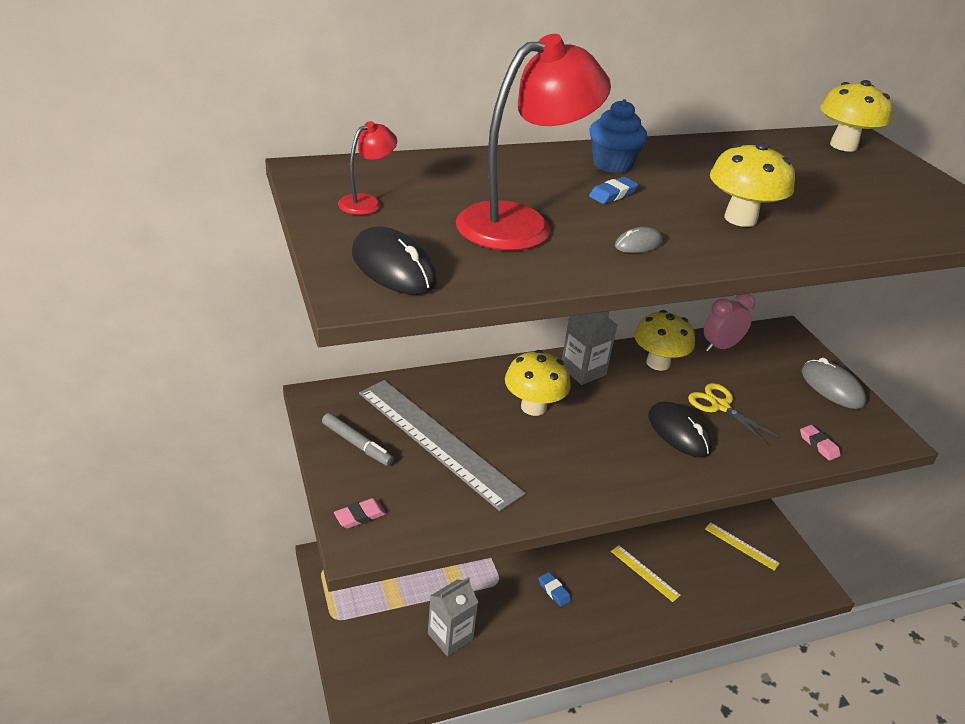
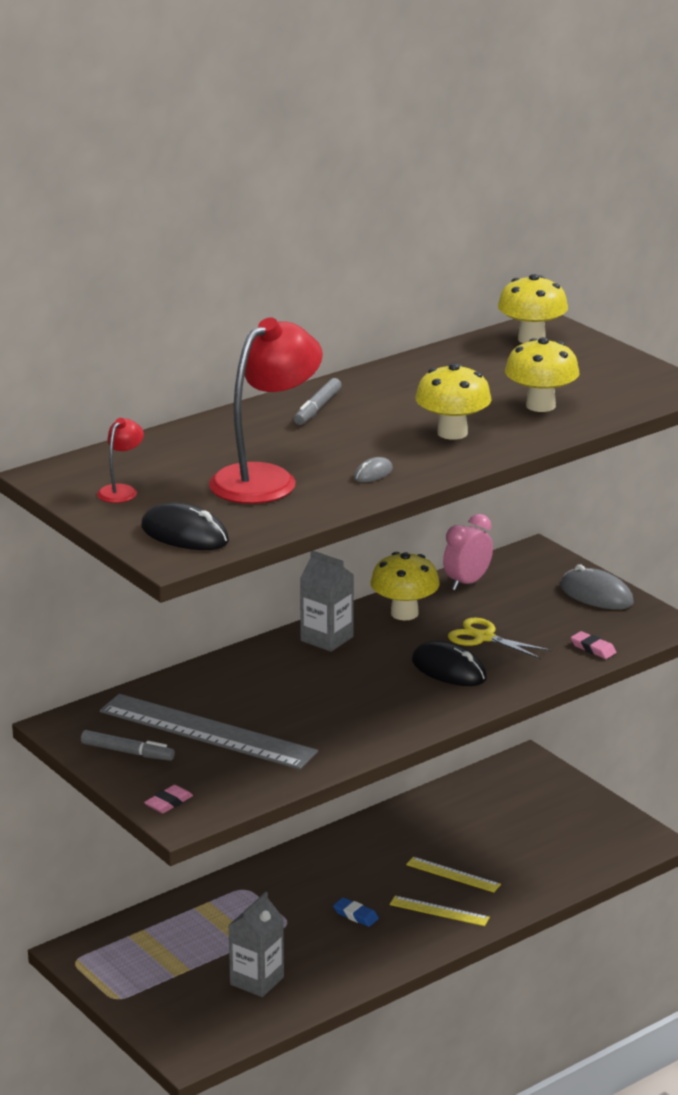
camera: 15 degrees left, 10 degrees down
(533, 407) = (290, 682): yellow mushroom -> yellow mushroom (540, 405)
(612, 164) = (317, 408): blue cupcake -> grey marker
(613, 194) = (331, 436): blue eraser -> none
(741, 546) = (556, 824): yellow ruler -> yellow ruler (439, 911)

